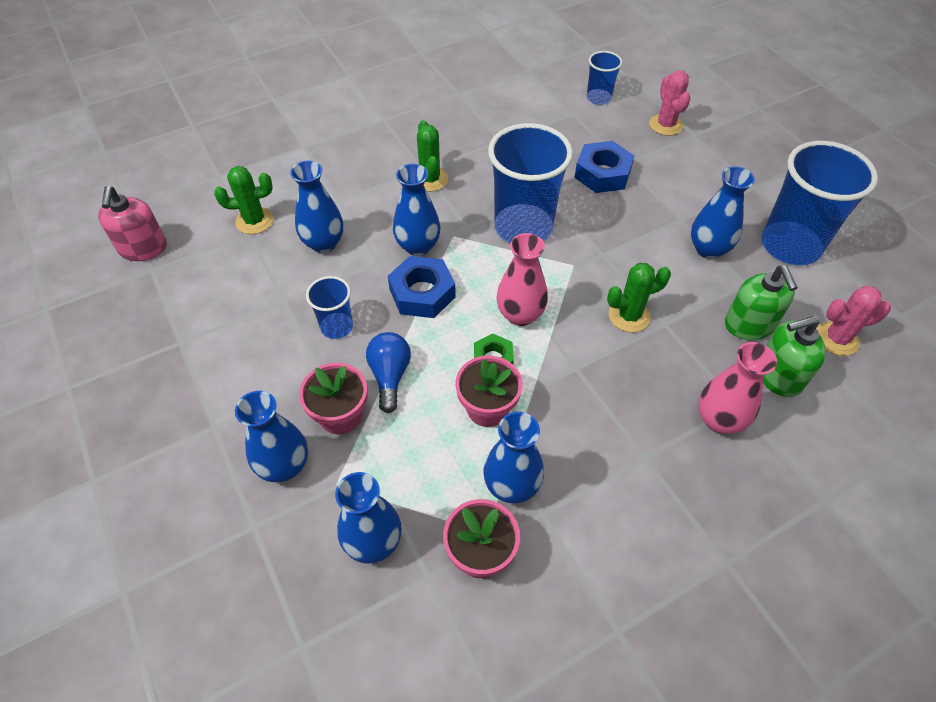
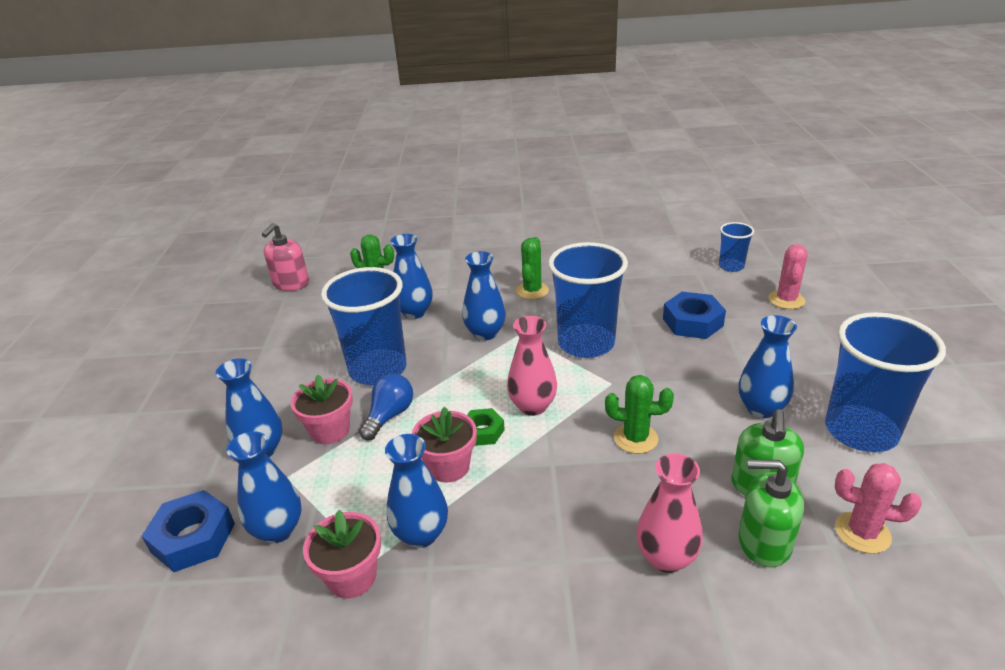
camera: 30 degrees right, 20 degrees down
(337, 327) = (378, 369): blue cup -> blue cup, size x2.00
(422, 293) = (462, 366): blue nut -> blue nut (193, 538)

